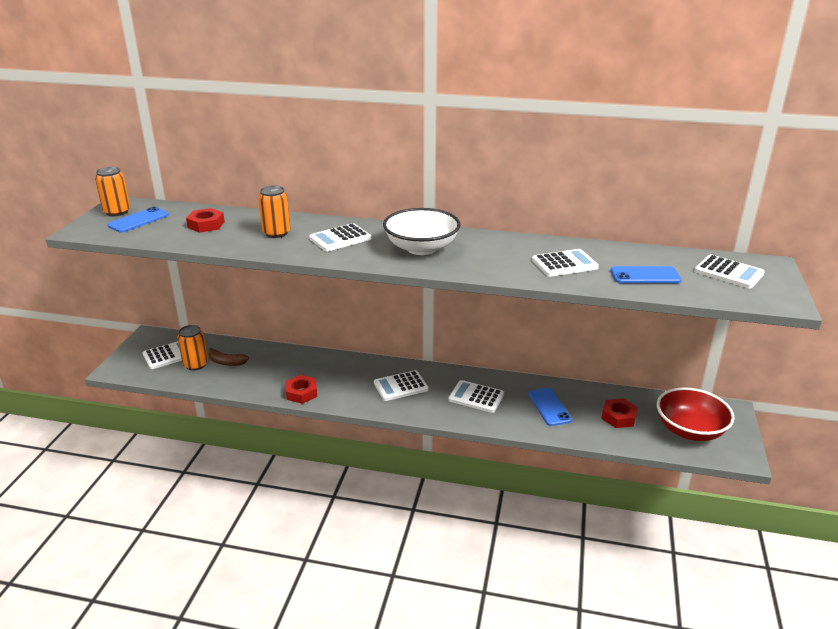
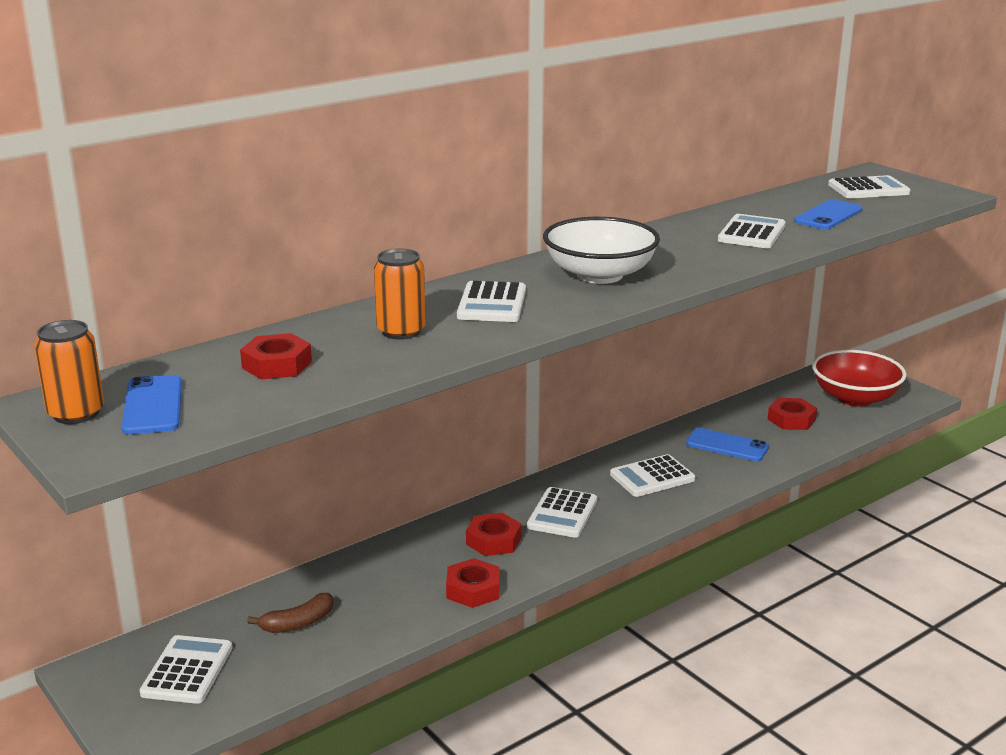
camera: 50 degrees left, 5 degrees down
(195, 364) = (259, 654): orange can -> none
(350, 378) = (493, 541): none -> red nut

